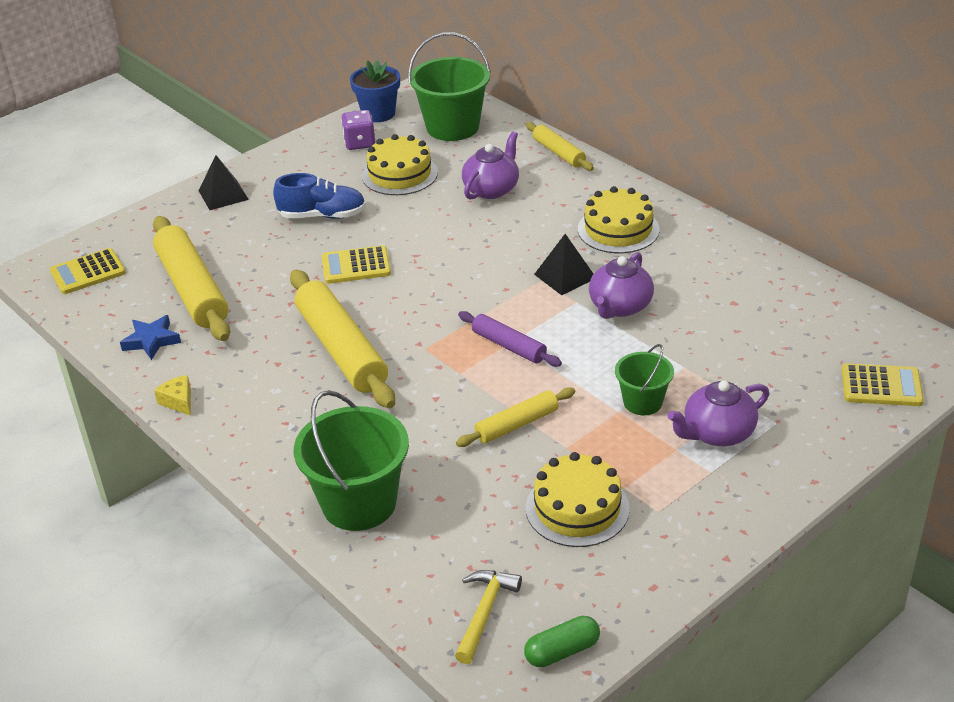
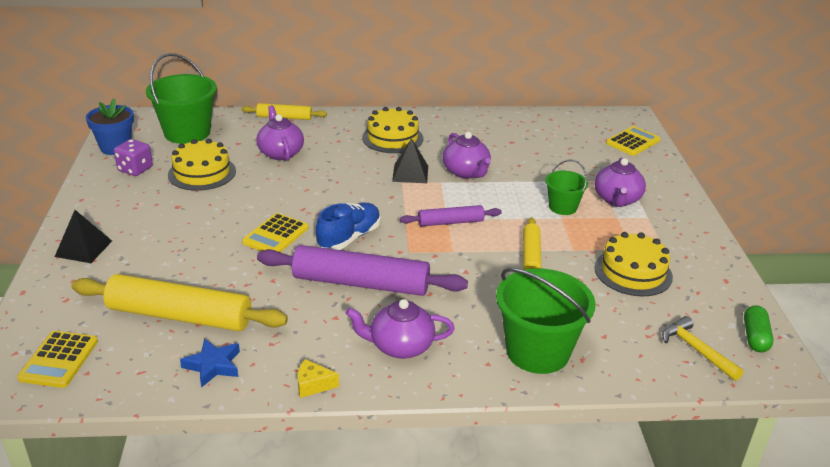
camera: 55 degrees left, 5 degrees down
(277, 419) = (400, 346): none -> purple teapot
(322, 216) = (193, 221): blue shoe -> blue shoe (349, 238)
(341, 349) = (361, 283): yellow rolling pin -> purple rolling pin

